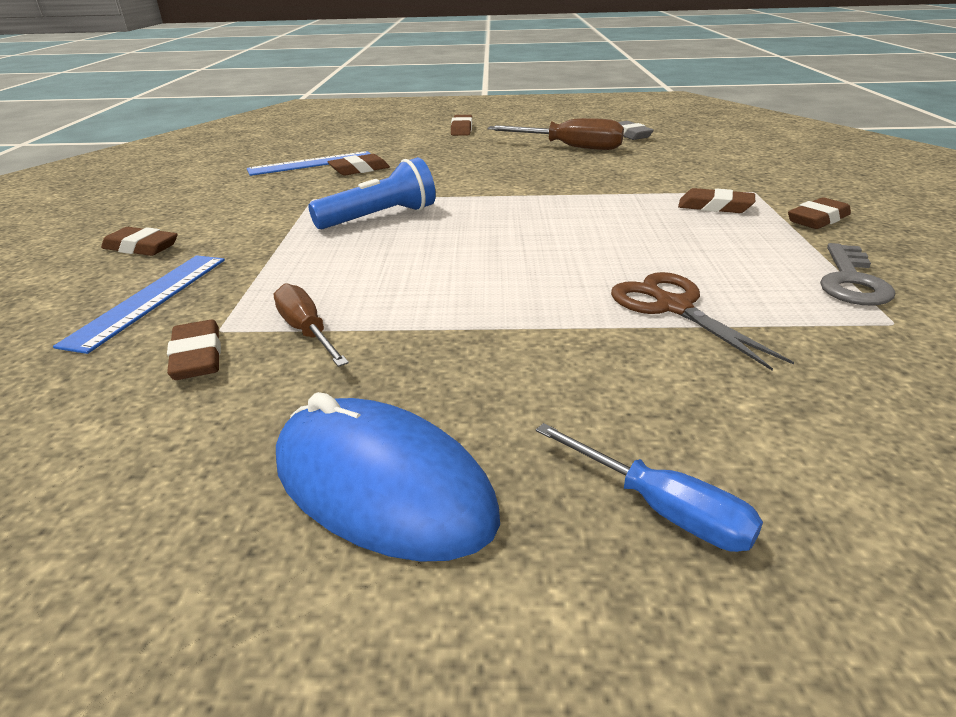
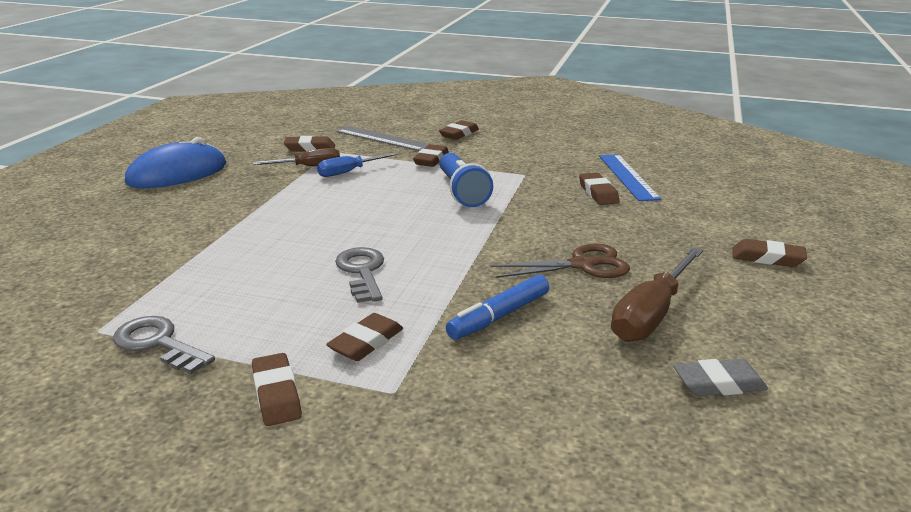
camera: 105 degrees right, 5 degrees down
(149, 299) = (383, 138): blue ruler -> grey ruler
(264, 248) = (431, 160): none -> brown eraser
(611, 228) = (362, 272): none -> grey key
(623, 178) = (499, 316): none -> blue marker
(661, 508) = (95, 214): blue screwdriver -> blue screwdriver (349, 172)
(673, 307) = (217, 259): brown scissors -> brown scissors (582, 265)

